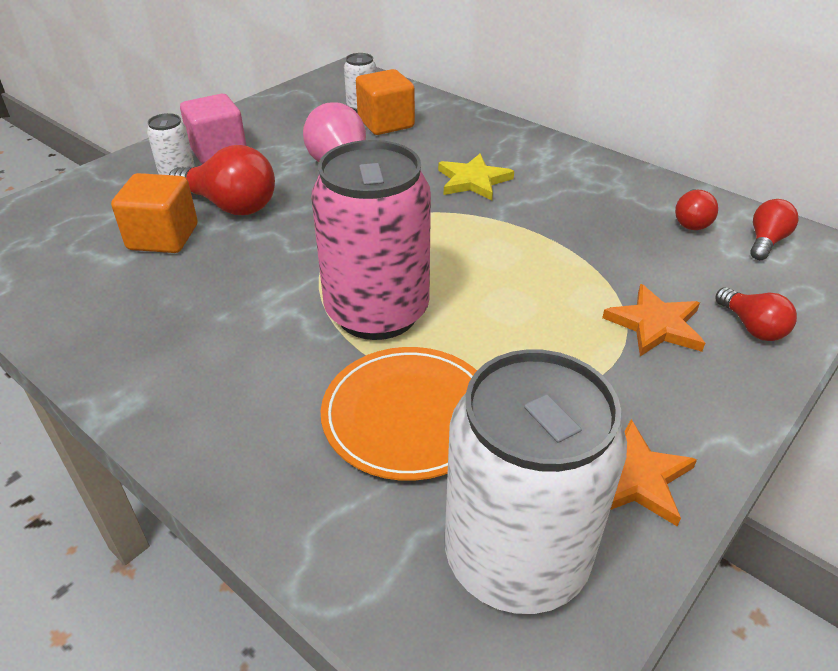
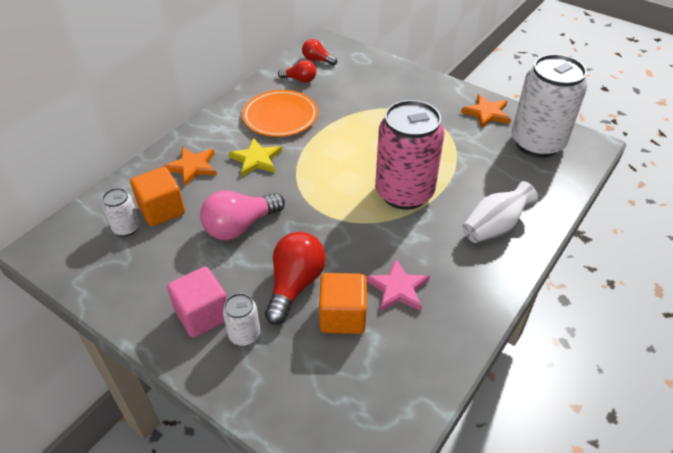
camera: 95 degrees left, 5 degrees up
(182, 285) = (398, 288): none -> pink star
(261, 414) = (494, 227): none -> white vase
(409, 416) = (477, 175): orange plate -> orange plate (280, 116)
(655, 325) = (391, 99): orange star -> orange star (192, 167)
(751, 327) = (387, 73): red light bulb -> none

